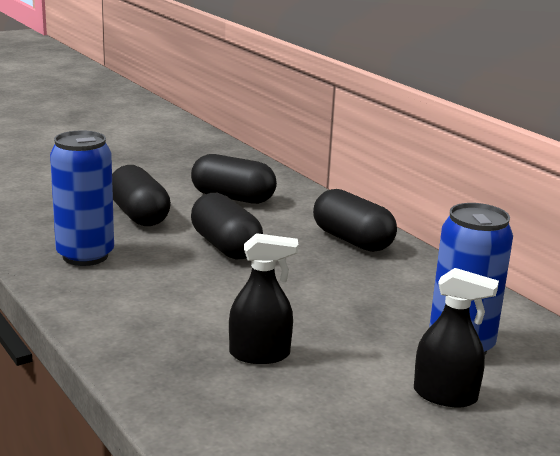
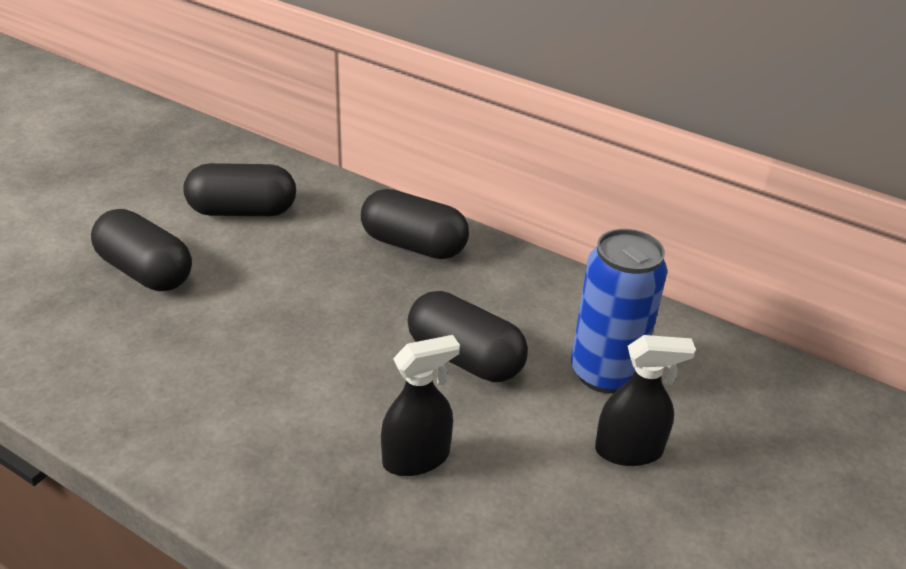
camera: 25 degrees left, 15 degrees up
(85, 256) = (119, 363): blue can -> none
(226, 246) = (281, 296): black capsule -> black capsule (465, 358)

